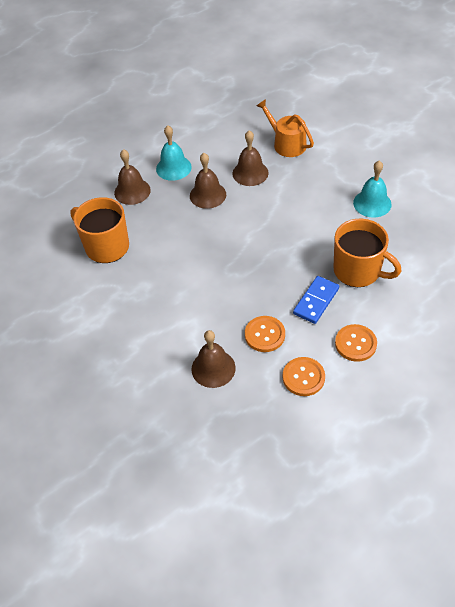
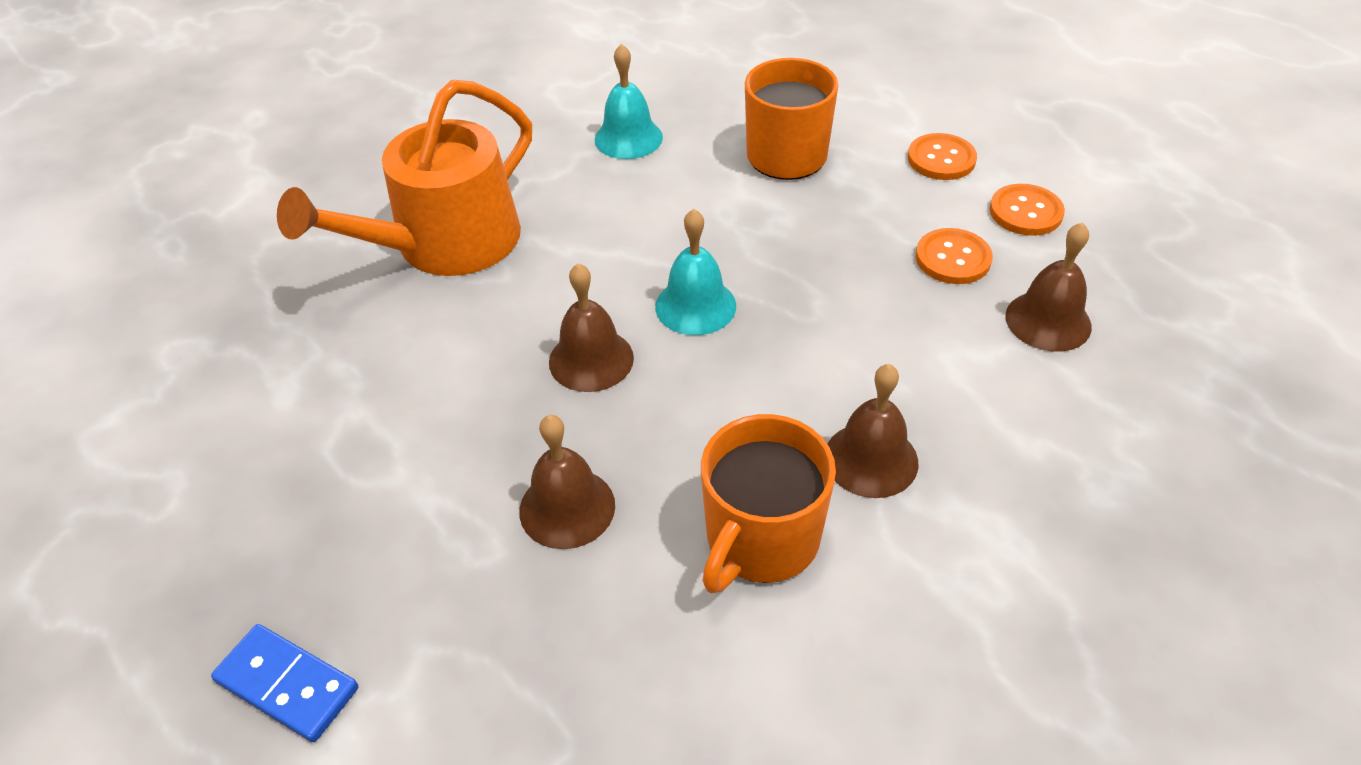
camera: 95 degrees left, 5 degrees down
(173, 168) = (490, 430): turquoise bell -> turquoise bell (695, 306)
(250, 173) = (528, 295): brown bell -> brown bell (871, 459)
(286, 143) = (445, 244): orange watering can -> orange watering can, size x1.75
(316, 301) = (863, 200): blue domino -> blue domino (287, 685)

